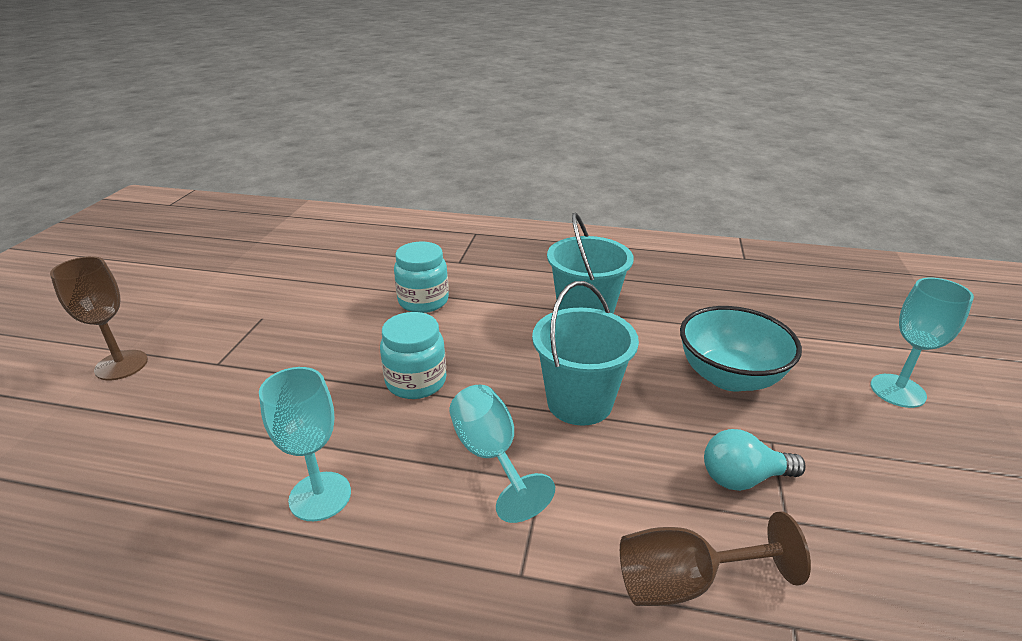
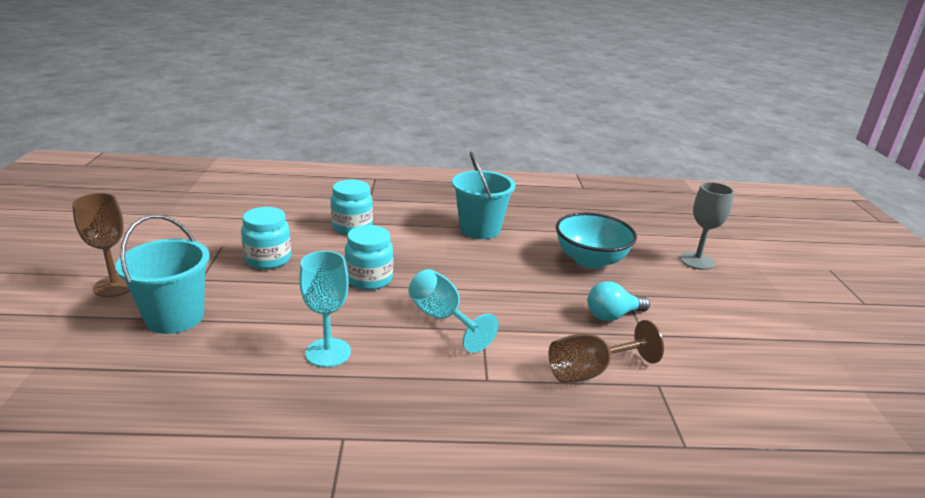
camera: 15 degrees left, 5 degrees down
(306, 341) = (268, 259): none -> turquoise jar
(579, 402) = (493, 283): turquoise bucket -> turquoise bucket (175, 317)
(897, 390) = (697, 261): turquoise goblet -> grey goblet

